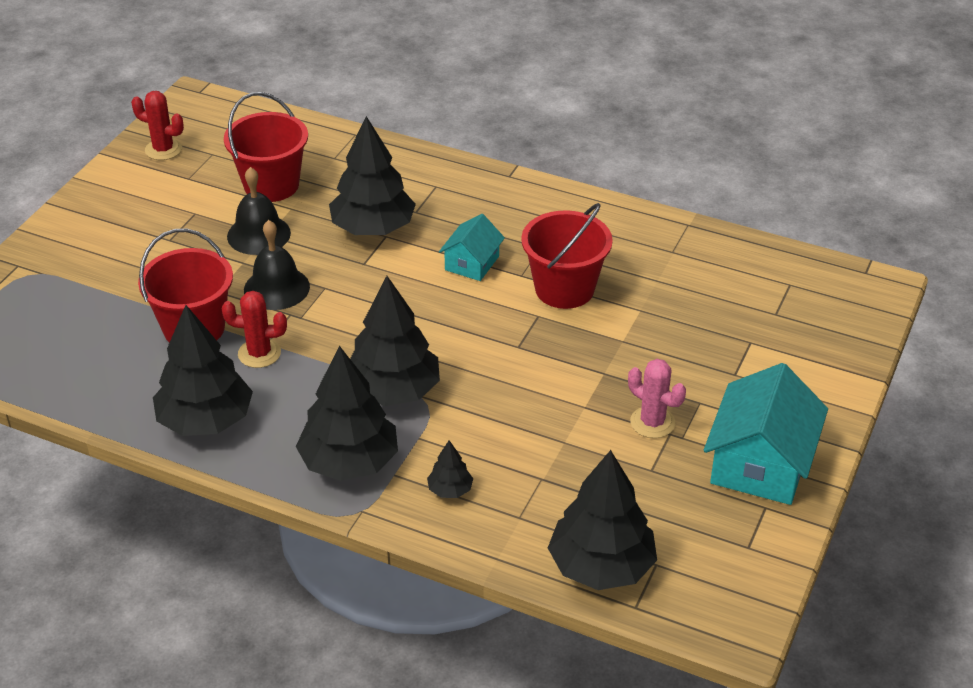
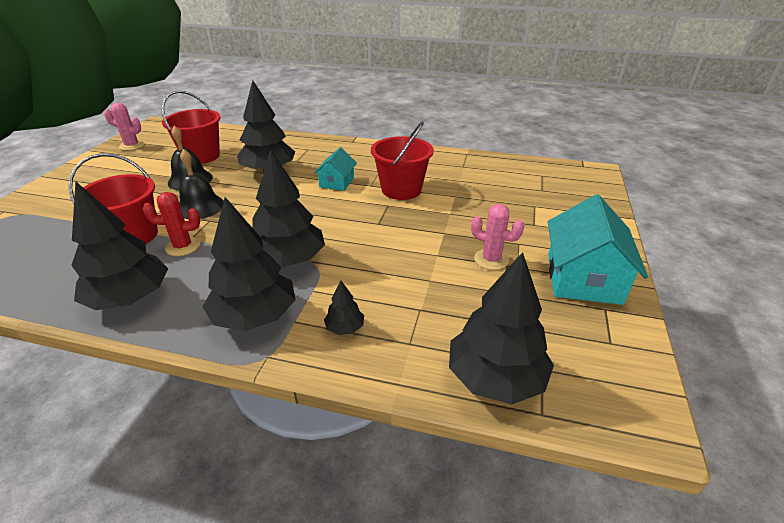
camera: 10 degrees left, 5 degrees down
(163, 149) = (132, 146): red cactus -> pink cactus

